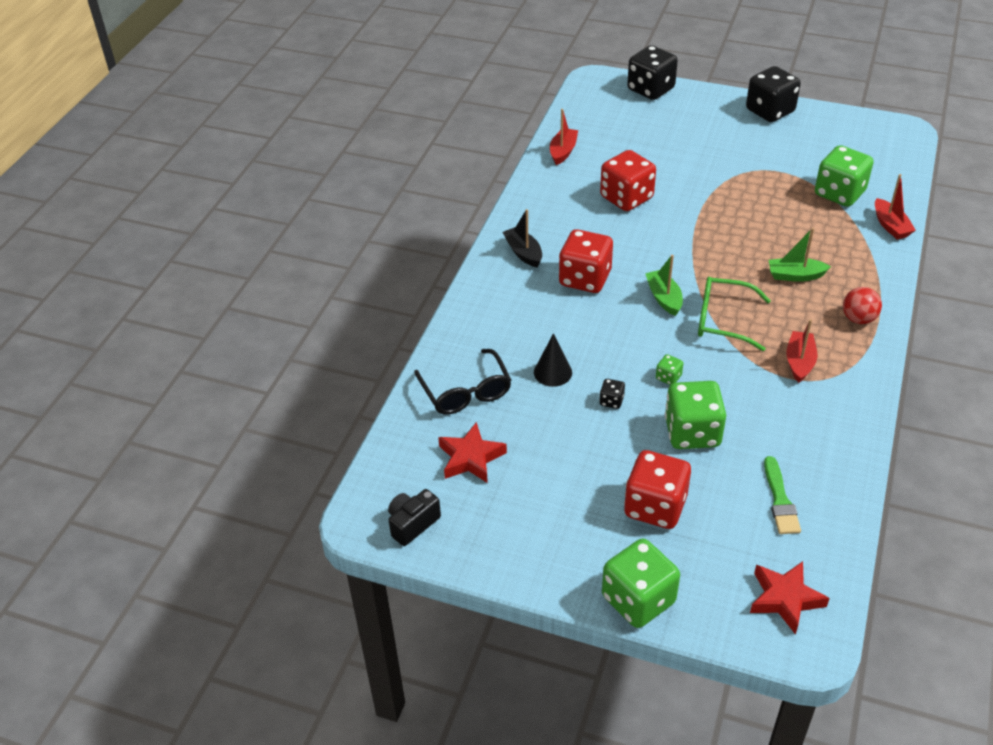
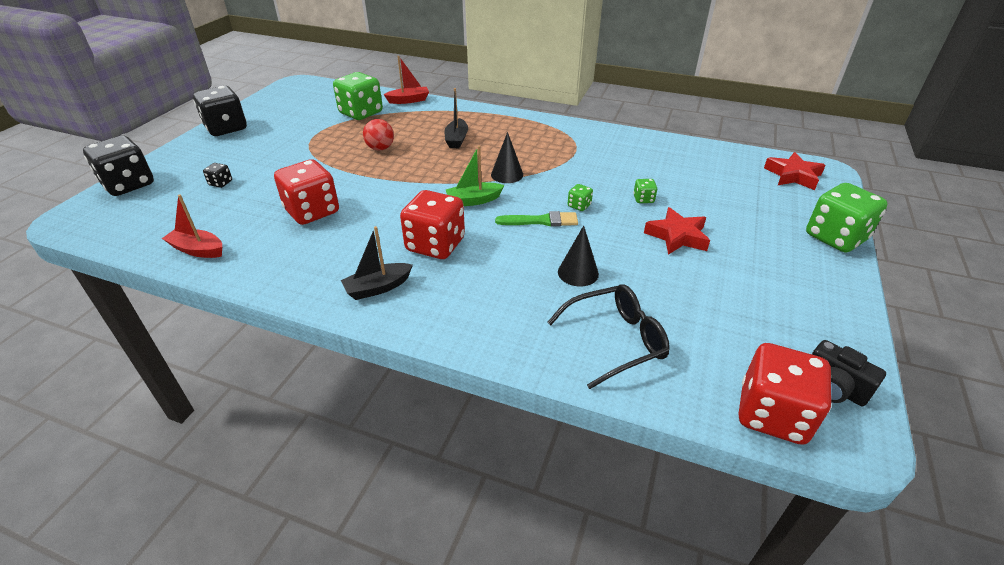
camera: 90 degrees left, 5 degrees down
(470, 458) = (716, 337): red star -> red star (677, 236)
(611, 401) = (613, 238): black dice -> black dice (221, 183)
(655, 507) = (733, 223): red dice -> red dice (772, 414)
(692, 432) = (643, 199): green dice -> green dice, size x0.43
(722, 320) = (507, 174): green glasses -> black cone
(780, 500) = (702, 169): green brush -> green brush (541, 221)
(795, 275) = (456, 139): green boat -> black boat
(799, 362) = (557, 148): red boat -> none
(858, 319) = (510, 122): red ball -> red ball (380, 148)

